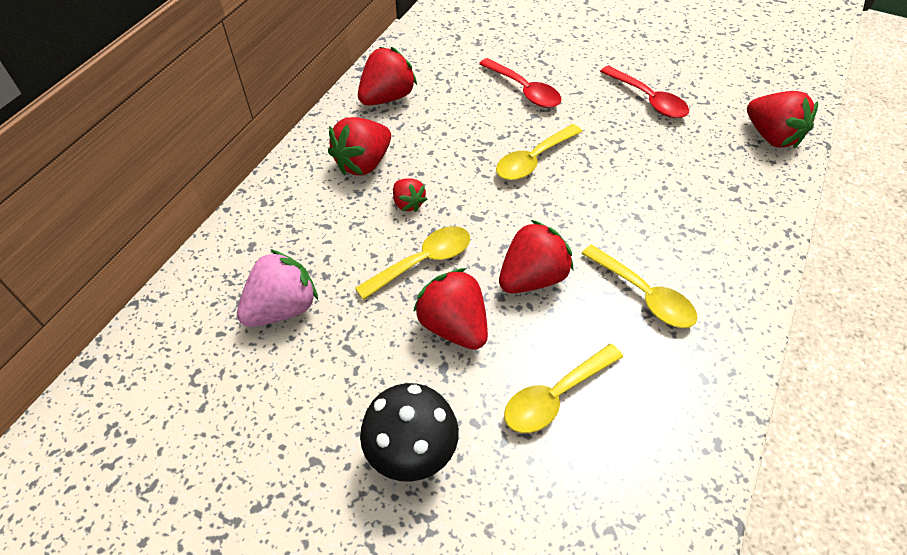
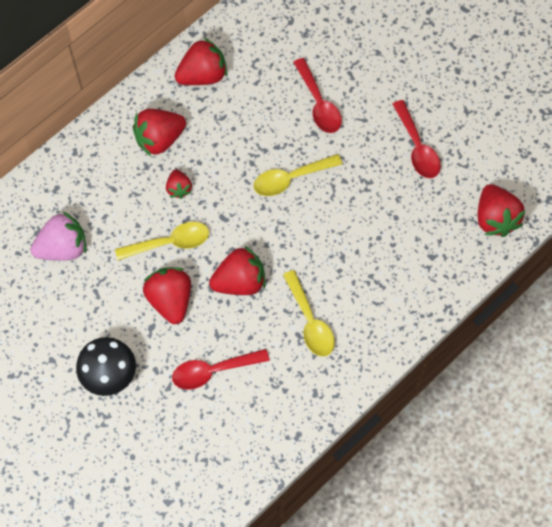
camera: 20 degrees right, 15 degrees up
(555, 396) = (213, 371): yellow spoon -> red spoon

